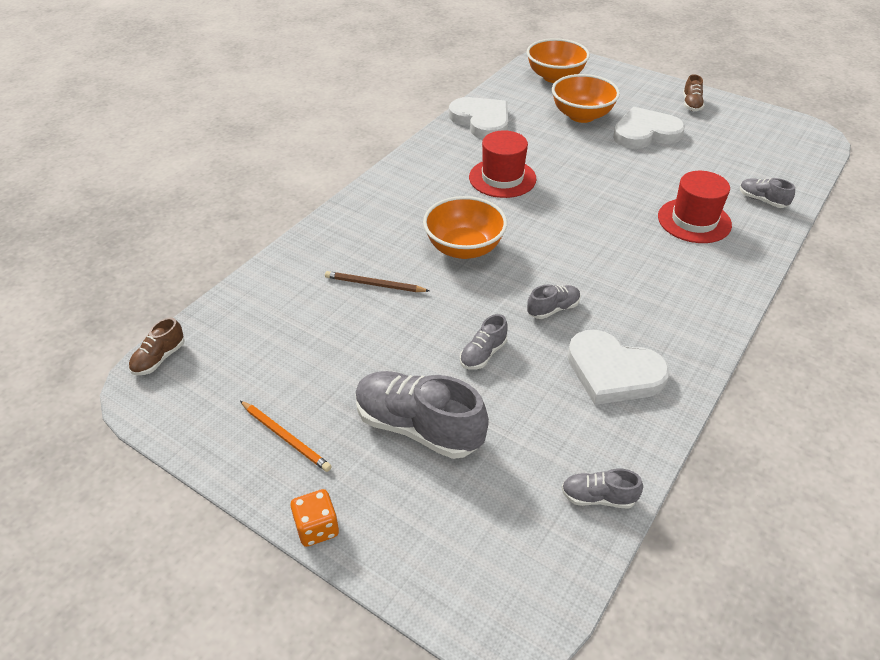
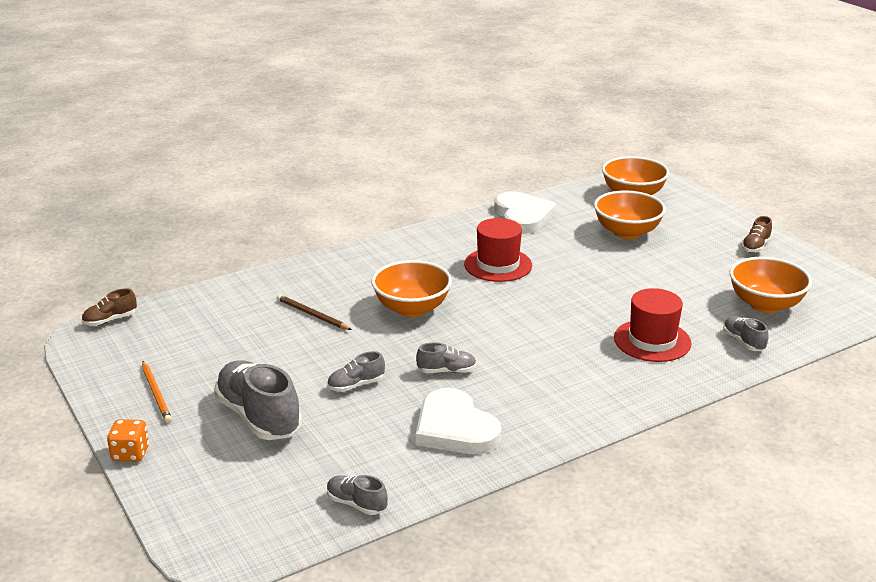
camera: 25 degrees right, 15 degrees down
(645, 133) = (678, 260): white heart -> none
(746, 159) = (765, 304): none -> orange bowl

